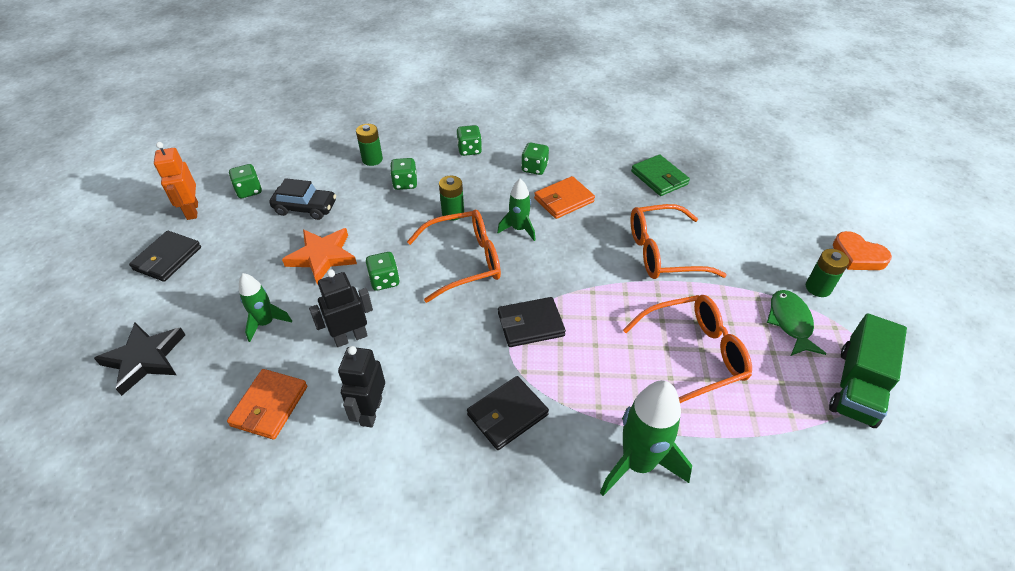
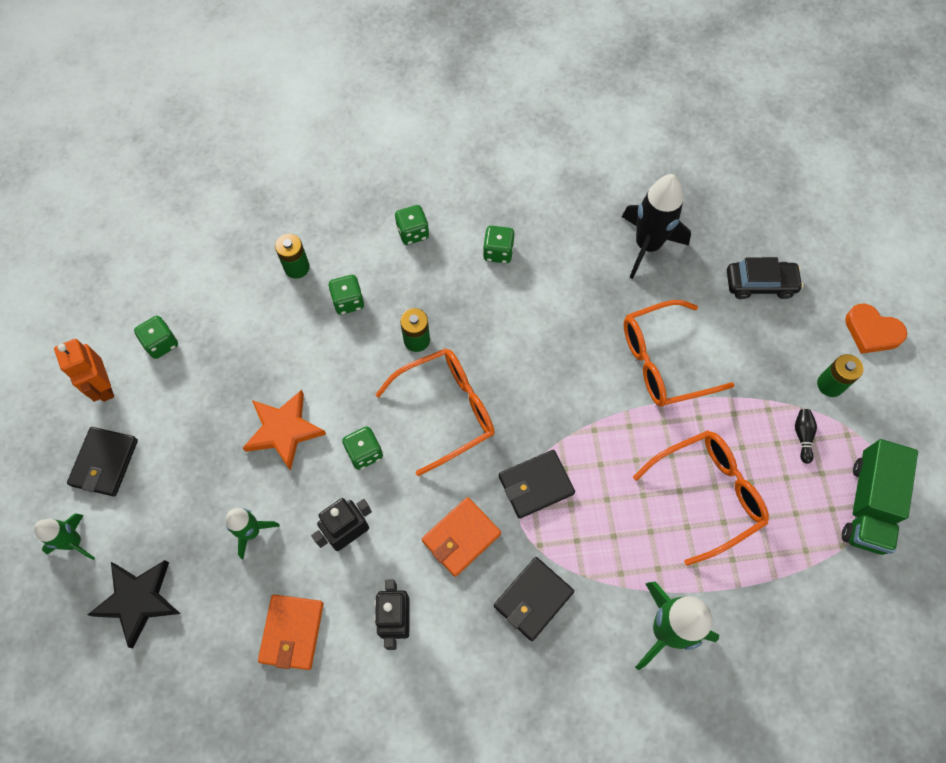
camera: 10 degrees left, 20 degrees up
(305, 208) = (240, 360): black car -> black car (760, 284)
(519, 229) = (498, 352): green rocket -> green rocket (74, 542)
(563, 200) = (541, 299): orange wallet -> orange wallet (461, 537)
(659, 178) = (647, 245): green wallet -> black rocket
(790, 322) = (802, 436): green fish -> black bowling pin

